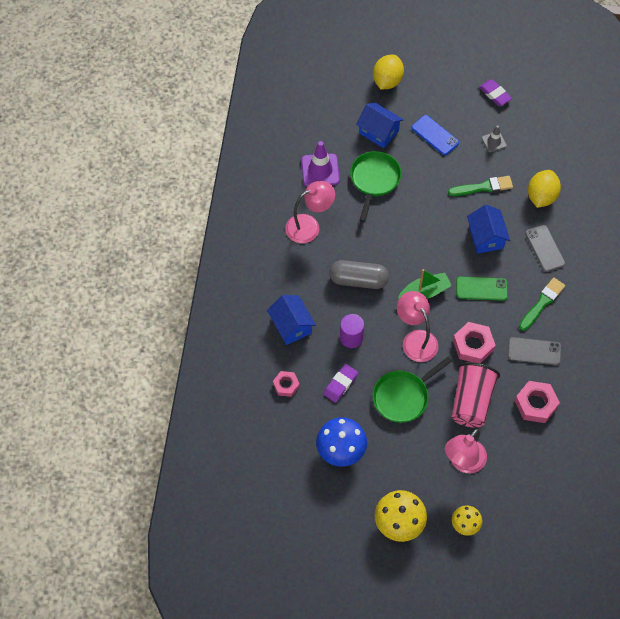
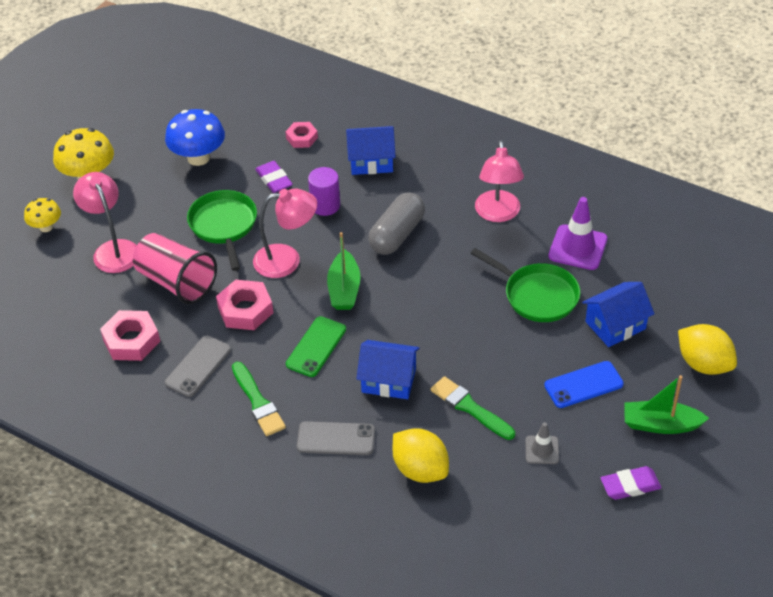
camera: 115 degrees right, 15 degrees down
(444, 91) = (660, 424): none -> green boat
(483, 187) = (470, 408): green brush -> green brush turned 120 degrees clockwise

